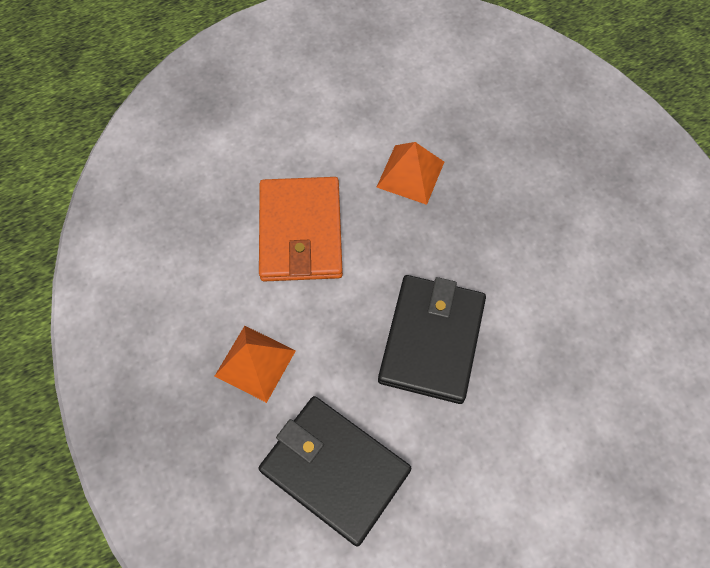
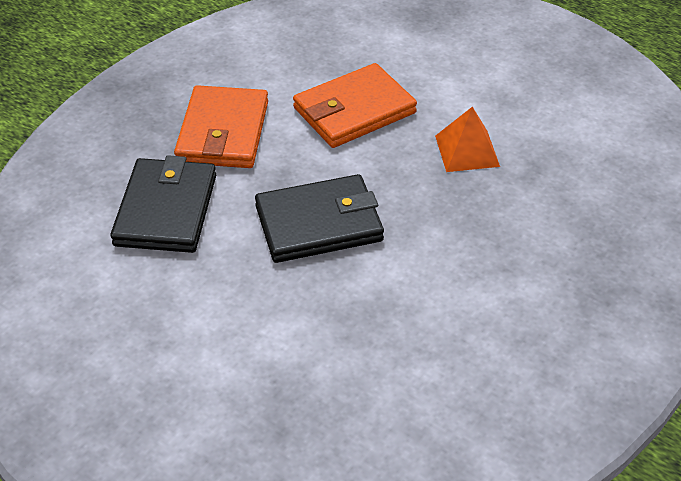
camera: 60 degrees right, 20 degrees down
(255, 363) = (223, 132): orange pyramid -> orange wallet

